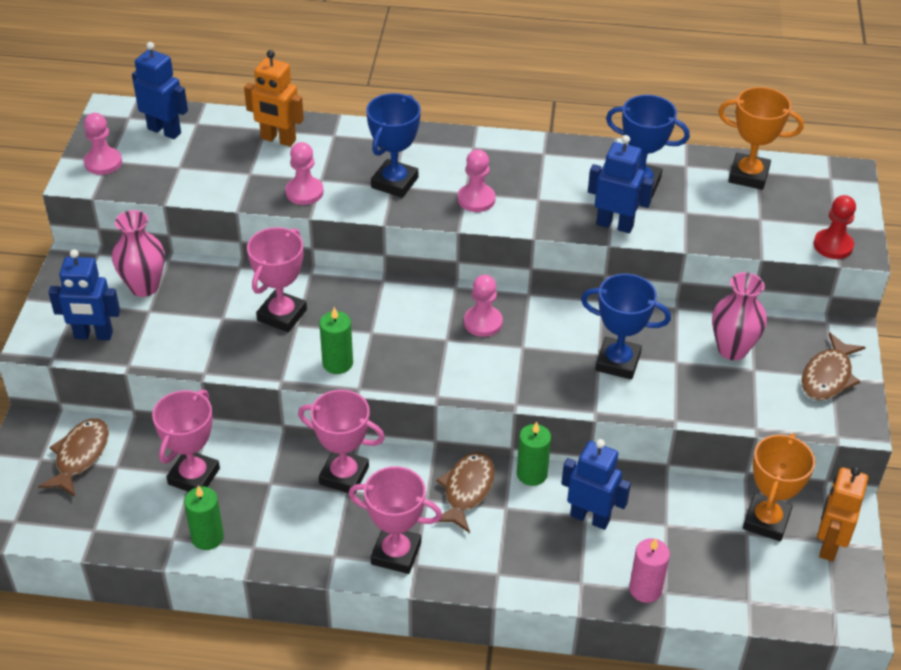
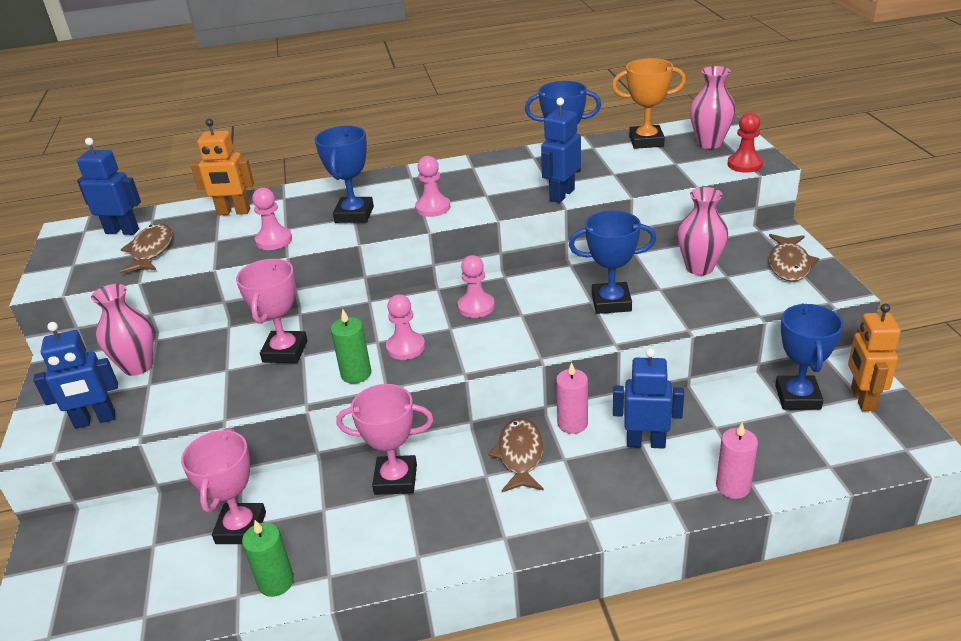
camera: 15 degrees left, 10 degrees down
(80, 456) = (110, 547): brown fish -> brown fish (151, 251)
(103, 162) = (67, 267): pink pawn -> pink pawn (405, 347)
(396, 553) = (480, 533): pink trophy -> none
(532, 474) = (572, 423): green candle -> pink candle
(615, 225) = (561, 195): blue robot -> blue robot turned 60 degrees counterclockwise
(766, 521) = (797, 397): orange trophy -> blue trophy
(815, 201) = (709, 143): none -> pink vase

